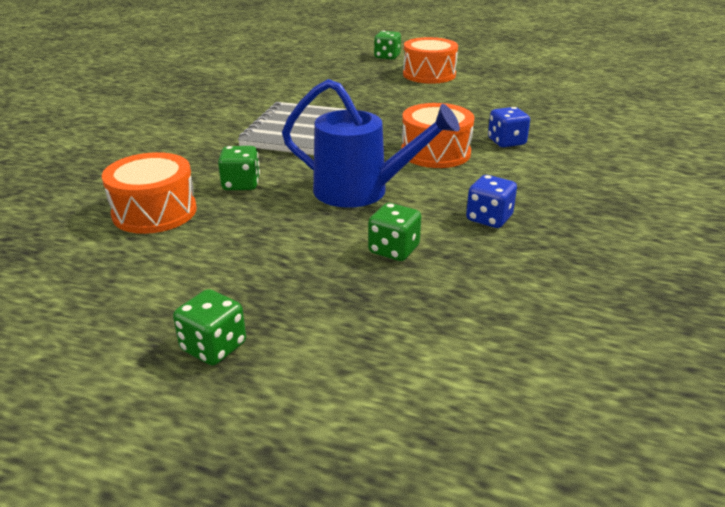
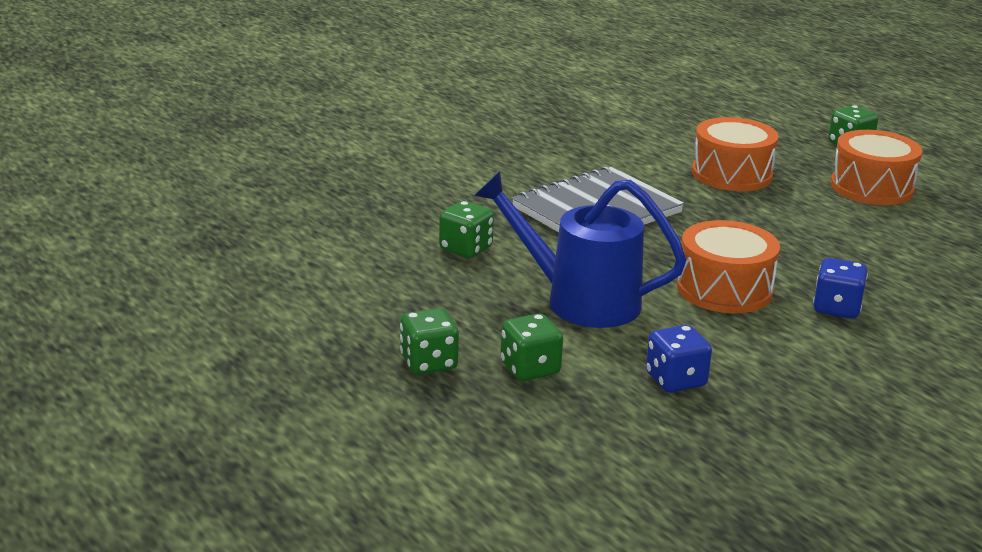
camera: 35 degrees right, 5 degrees down
(154, 212) = (356, 247): orange drum -> orange drum (732, 174)
(213, 347) = (277, 379): green dice -> green dice (428, 363)
(362, 191) = (578, 301): blue watering can -> blue watering can turned 150 degrees clockwise

